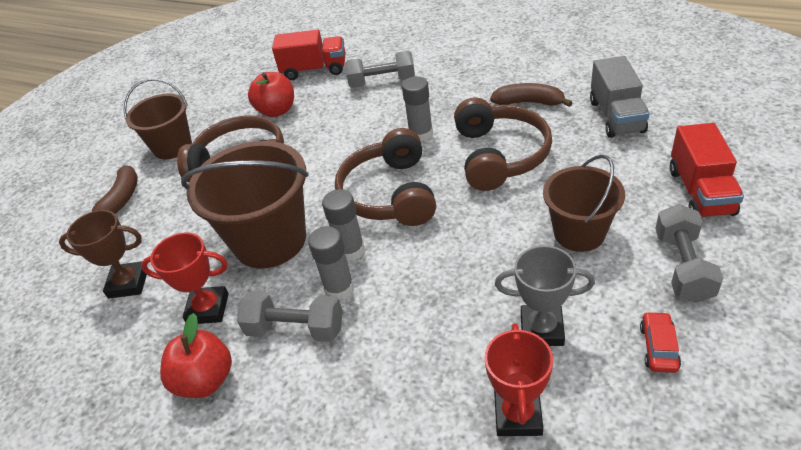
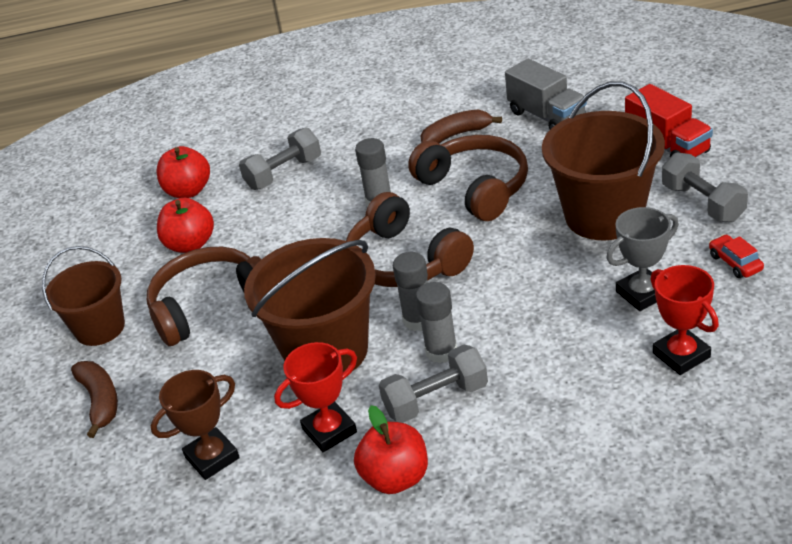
camera: 35 degrees left, 5 degrees down
(314, 70) = (188, 191): red truck -> red apple
(579, 233) = (604, 216): brown bucket -> brown bucket, size x1.58

